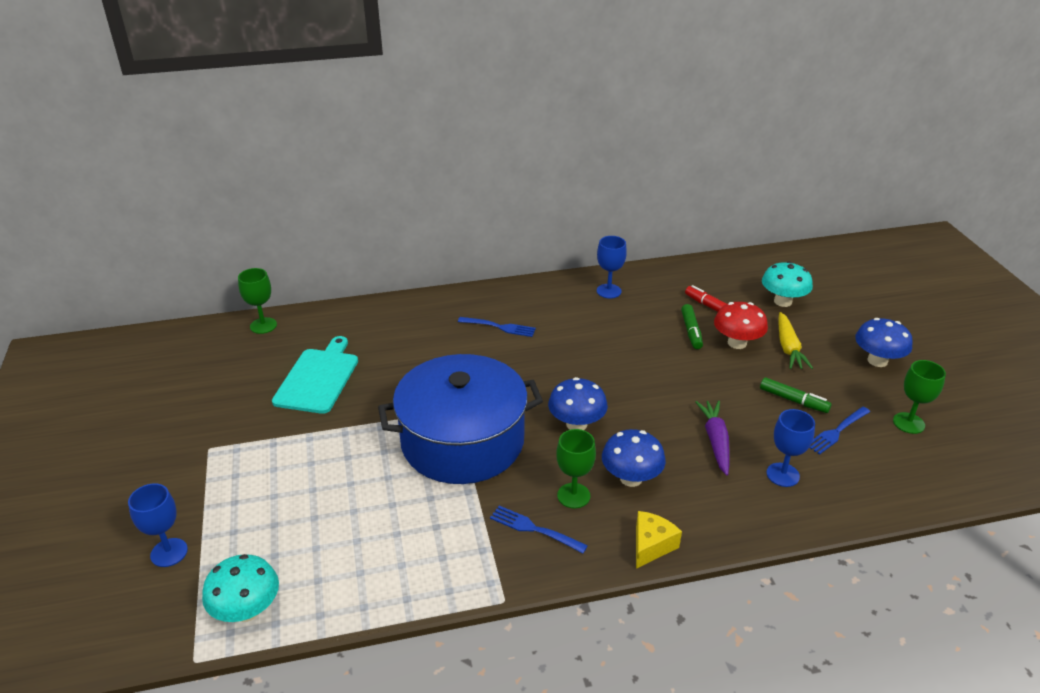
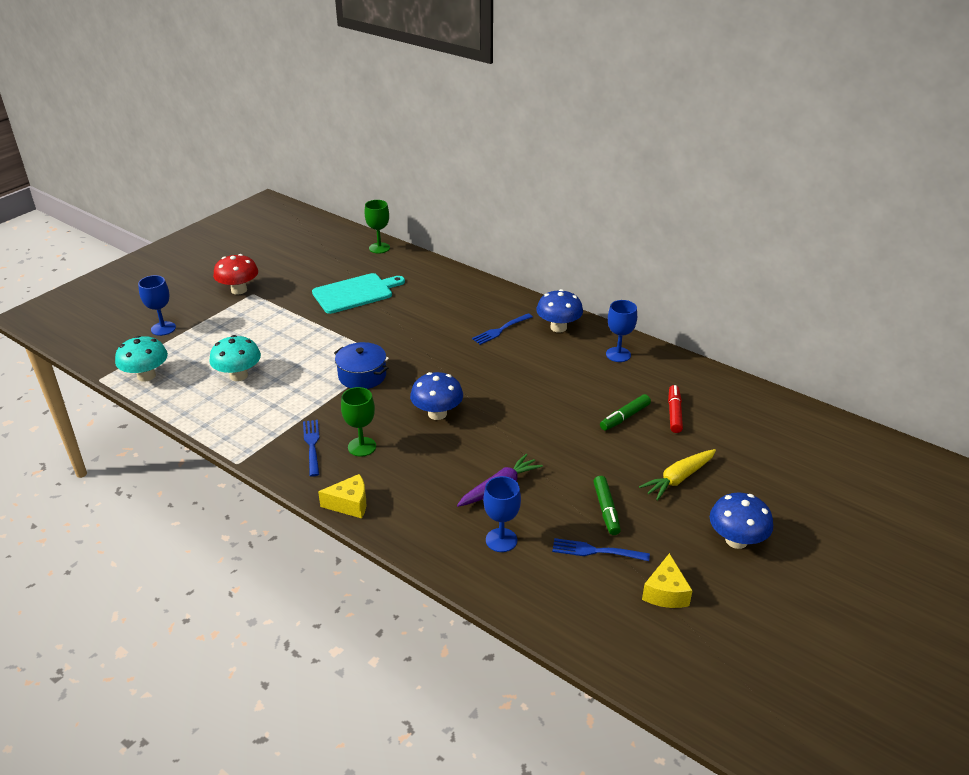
camera: 50 degrees right, 0 degrees up
(462, 441) = (362, 376): blue pot -> blue pot, size x0.47
(499, 327) = (501, 330): blue fork -> blue fork turned 75 degrees clockwise
(631, 478) = (409, 464): blue mushroom -> blue mushroom (558, 327)
(737, 343) = (643, 447): red mushroom -> red mushroom (239, 290)
(782, 301) = (745, 449): turquoise mushroom -> turquoise mushroom (238, 375)
(908, 423) = (665, 593): green goblet -> yellow cheese

